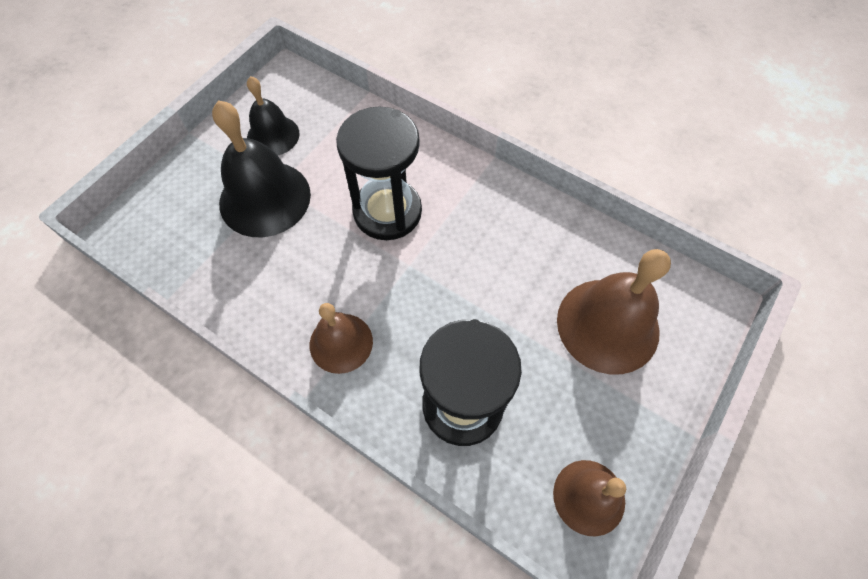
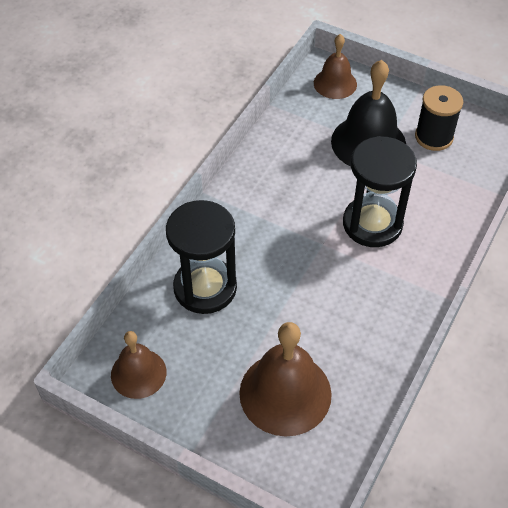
camera: 85 degrees right, 10 degrees down
(273, 135) = (433, 137): black bell -> black spool
(341, 343) = (248, 207): brown bell -> brown bell (335, 83)

